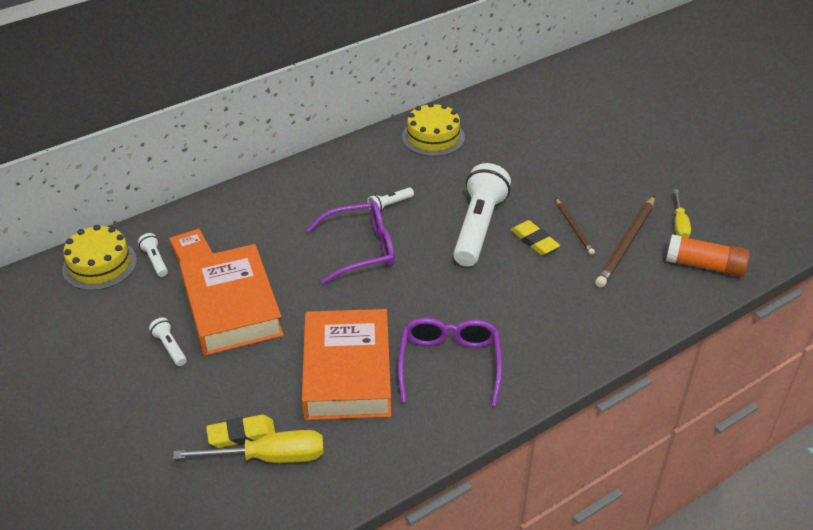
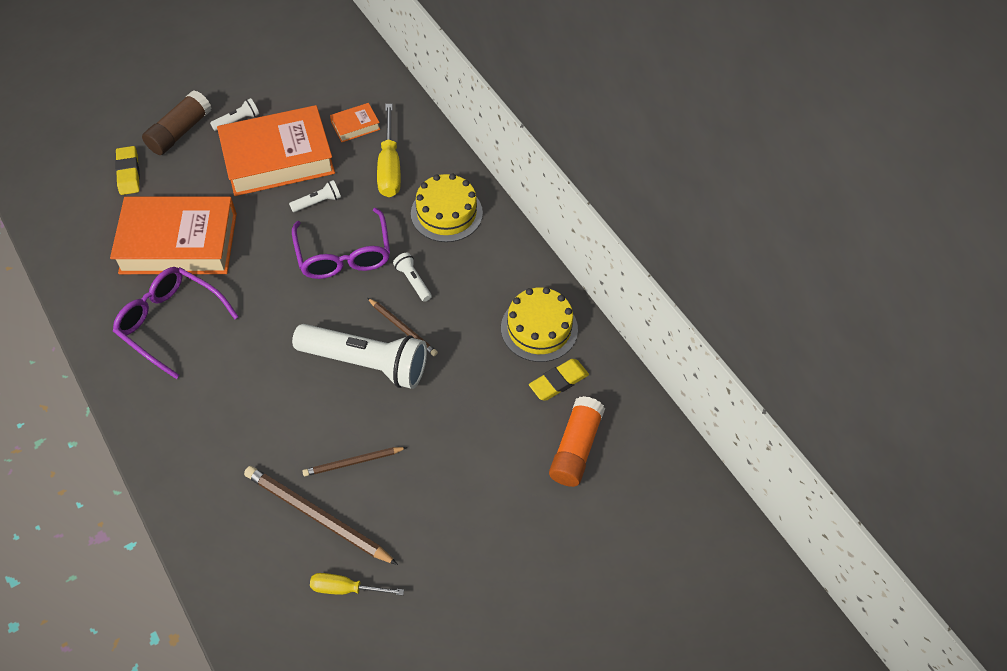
camera: 90 degrees right, 15 degrees up
(100, 264) = (350, 65): yellow cake -> yellow cake (446, 213)
(155, 260) = (350, 101): white flashlight -> white flashlight (317, 202)
(180, 396) = (180, 132): none -> brown glue stick
(269, 457) = (100, 192): yellow screwdriver -> yellow screwdriver (389, 167)
(440, 208) = (403, 328): none -> brown pencil
(449, 363) = (170, 322): purple glasses -> purple glasses turned 150 degrees counterclockwise
(534, 241) = (336, 417): yellow eraser -> yellow eraser (558, 382)
(704, 265) = (265, 601): orange glue stick -> orange glue stick (575, 448)

